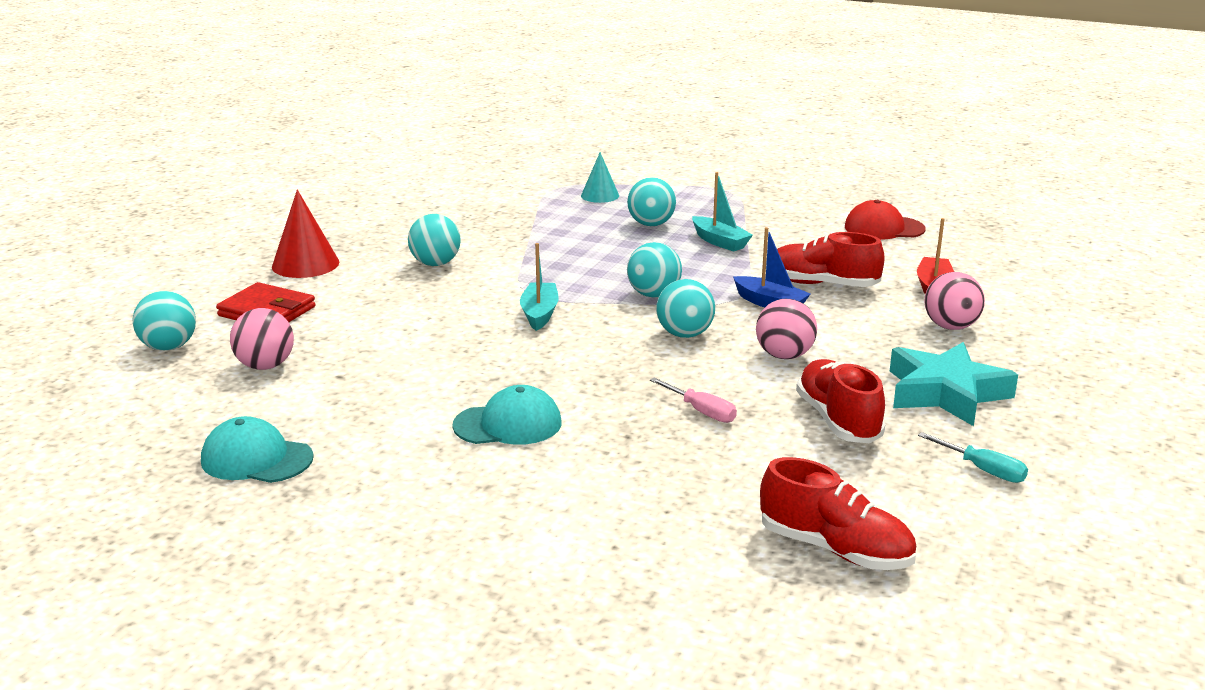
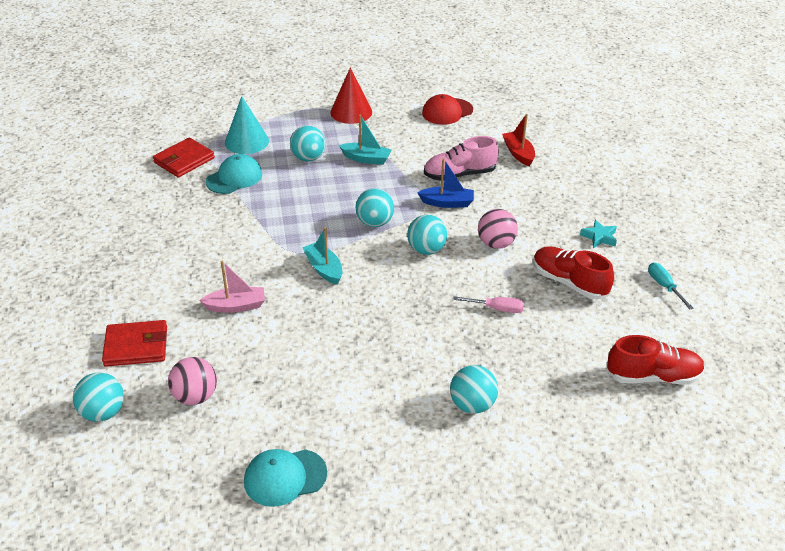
camera: 35 degrees left, 15 degrees up
(305, 264) = (110, 289): red cone -> red cone (351, 112)
(404, 313) = (236, 306): none -> pink boat
(435, 263) = (205, 250): turquoise ball -> turquoise ball (472, 405)
(508, 424) = (404, 371): turquoise cap -> turquoise cap (234, 178)
(513, 193) = (184, 160): none -> red wallet
(600, 195) = (246, 141): turquoise cone -> turquoise cone, size x1.52
(822, 284) = (459, 175): red shoe -> pink shoe
(946, 393) = (599, 237): turquoise star -> turquoise star, size x0.48
(950, 326) = (555, 183): pink ball -> none
(982, 470) = (664, 286): turquoise screwdriver -> turquoise screwdriver turned 120 degrees counterclockwise

